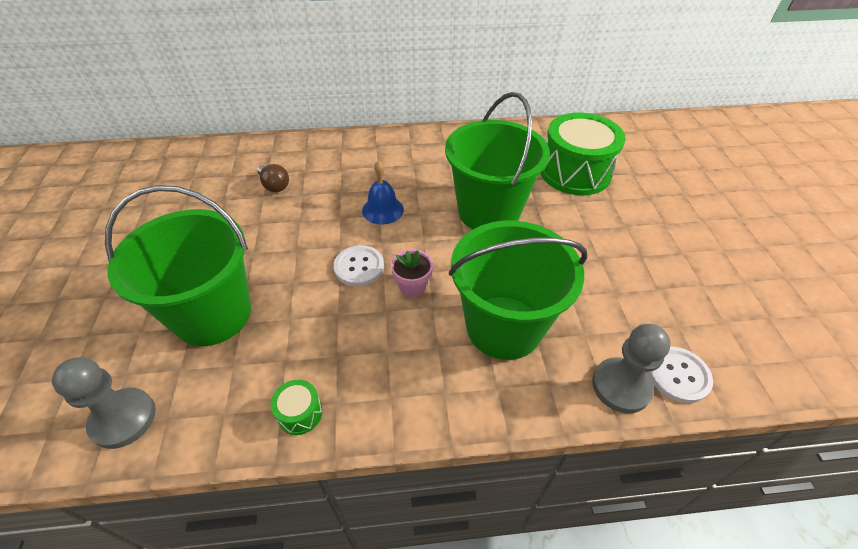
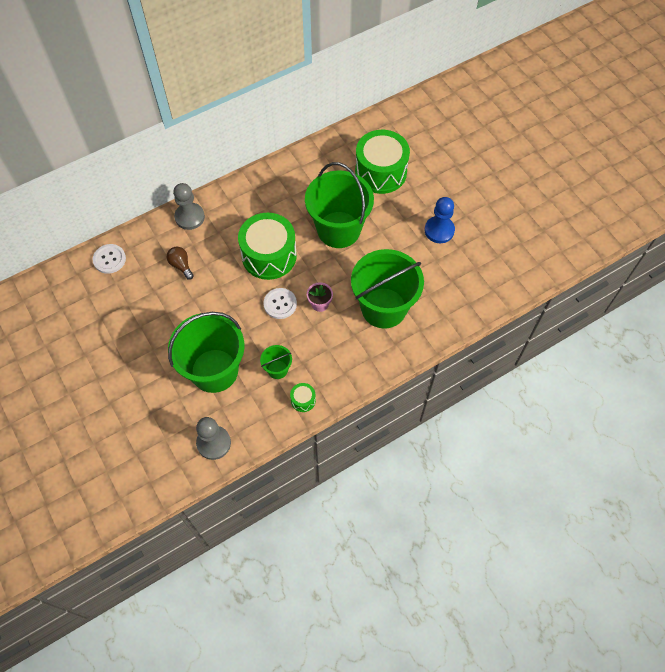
camera: 25 degrees left, 15 degrees up
(274, 186) = (181, 265): brown light bulb -> brown light bulb turned 150 degrees counterclockwise
(296, 349) = (277, 369): none -> green bucket
(383, 210) = (269, 255): blue bell -> green drum
(621, 386) = (456, 316): grey pawn -> grey pawn (189, 217)
(633, 258) = (439, 230): none -> blue pawn
(678, 375) = (482, 298): white button -> white button (109, 259)

